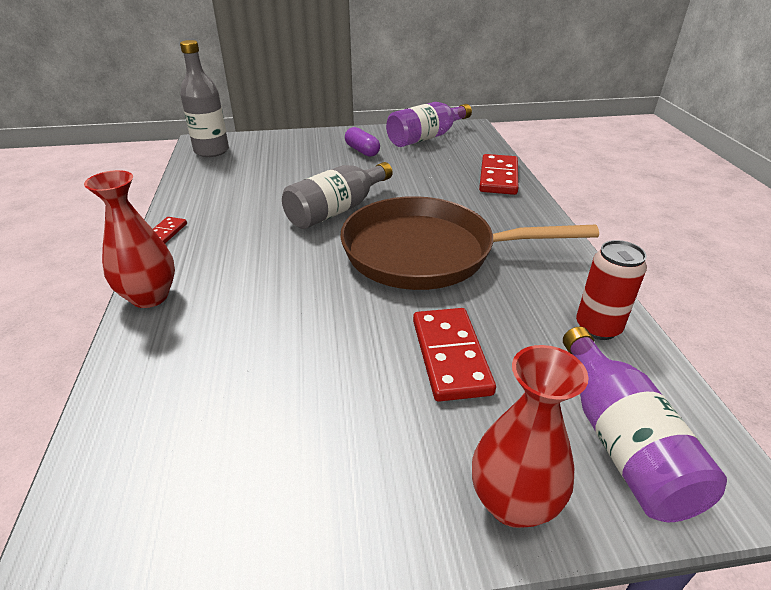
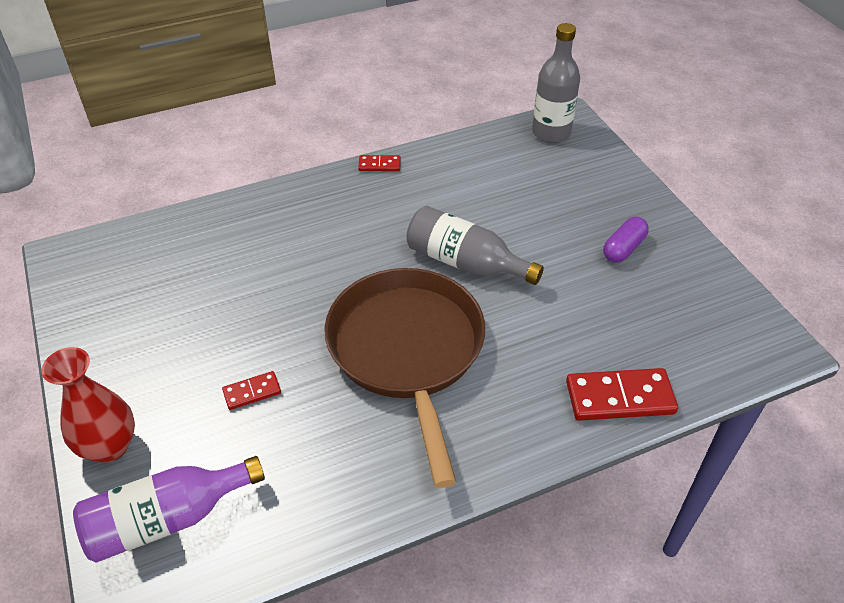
camera: 75 degrees right, 10 degrees up
(150, 297) = (290, 192): red vase -> none
(426, 138) = (706, 302): purple bottle -> none
(451, 356) = (252, 392): red domino -> red domino, size x0.53
(598, 327) = (313, 507): red can -> none

